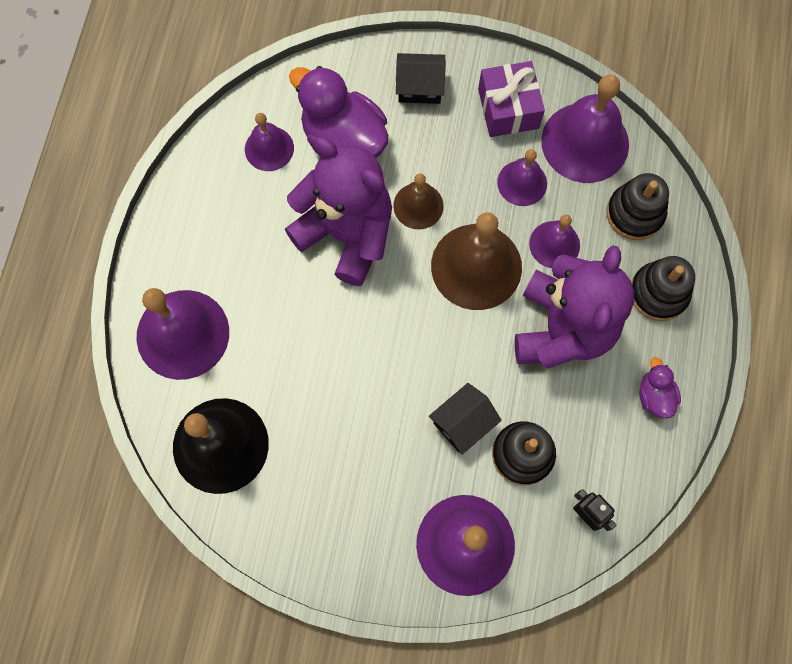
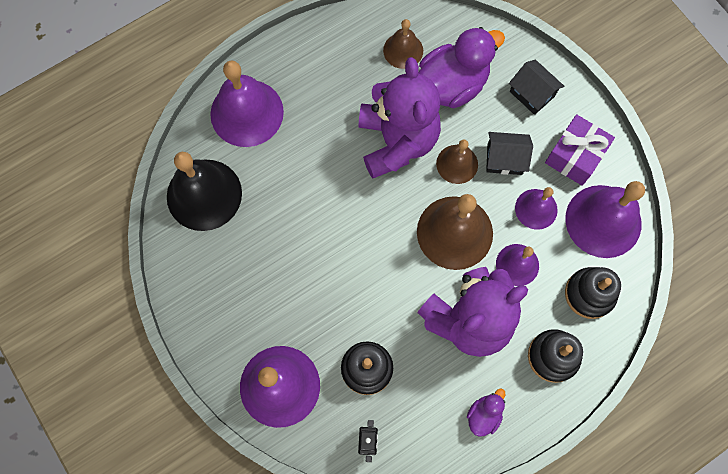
camera: 45 degrees right, 0 degrees up
(269, 148) = (403, 50): purple bell -> brown bell
(344, 140) = (452, 85): purple duck -> purple duck turned 60 degrees clockwise
(463, 423) = (351, 316): black house -> black house (504, 159)

